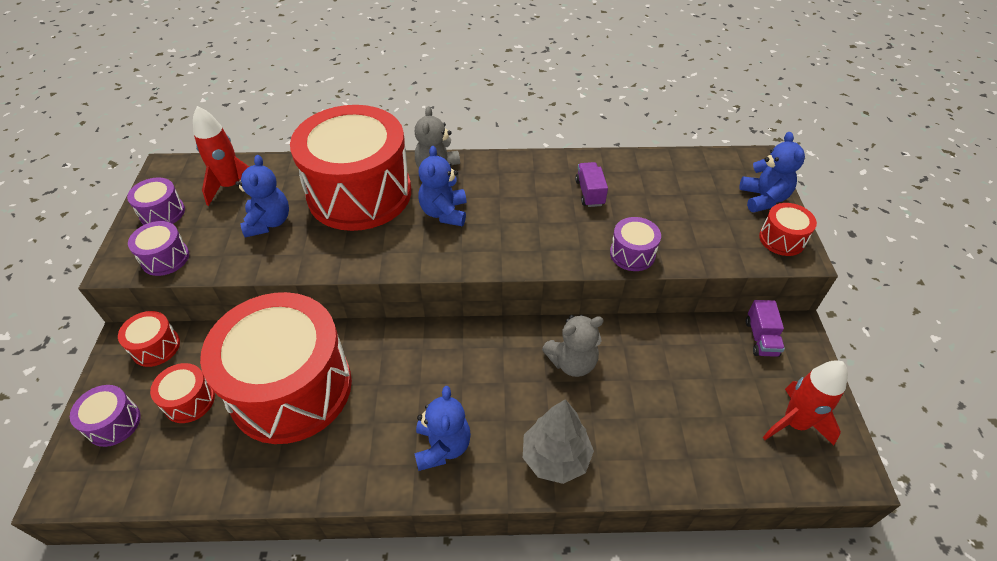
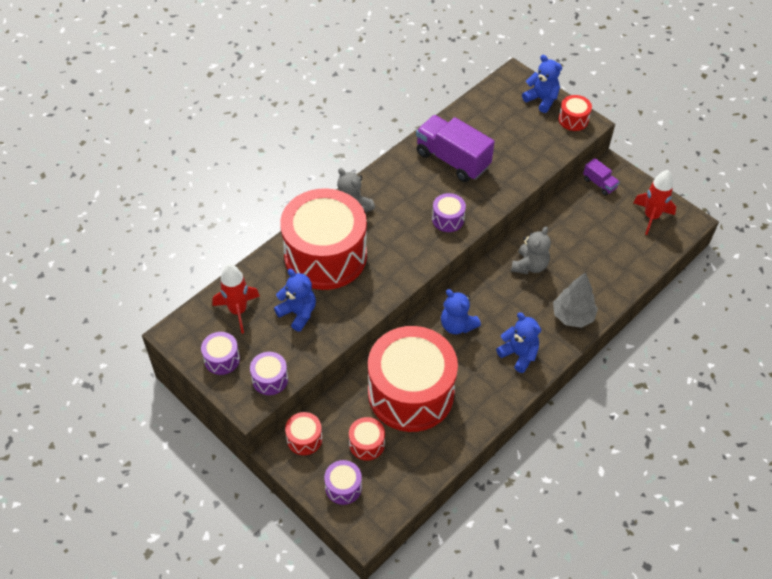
camera: 45 degrees left, 5 degrees up
(444, 213) = (390, 230): blue teddy bear -> blue teddy bear (457, 325)
(590, 193) = (452, 160): purple truck -> purple truck, size x2.06
(632, 254) = (514, 181): purple drum -> purple drum (448, 219)

